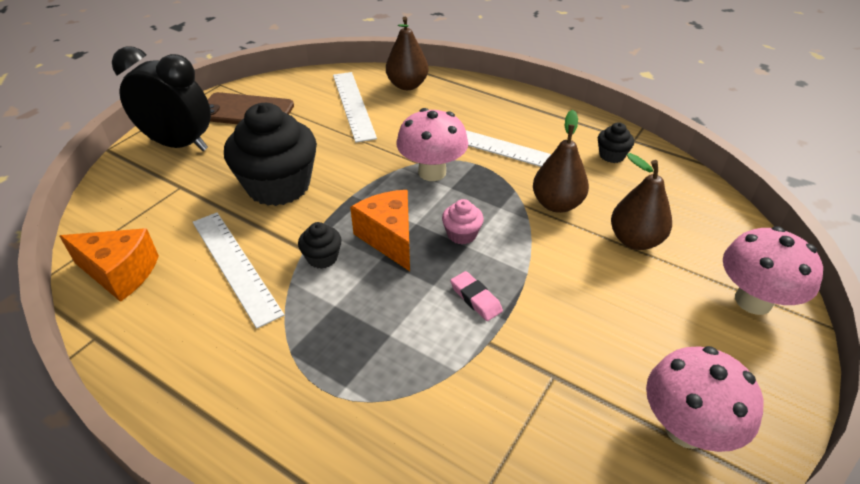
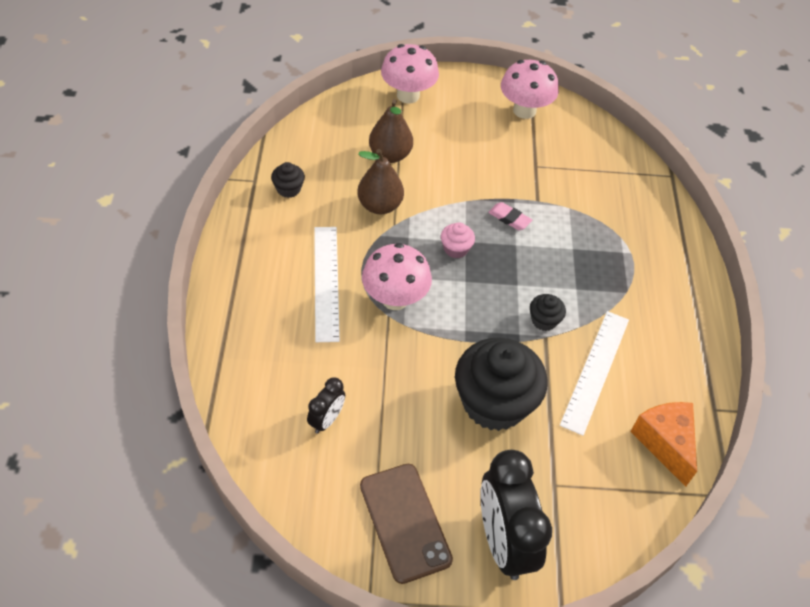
camera: 125 degrees left, 10 degrees up
(353, 105) = (326, 420): white ruler -> black clock
(389, 238) = (493, 290): orange cheese -> none
(407, 85) = (255, 390): brown pear -> none
(476, 298) = (509, 218): pink eraser -> pink eraser turned 75 degrees counterclockwise

